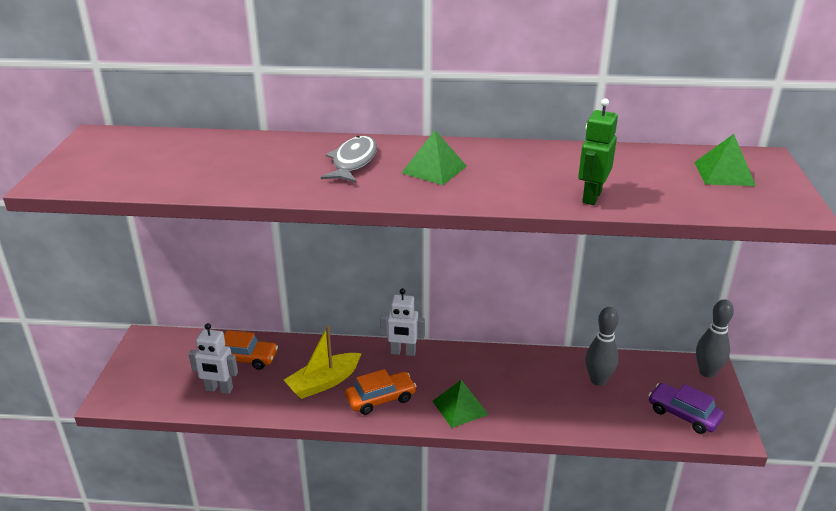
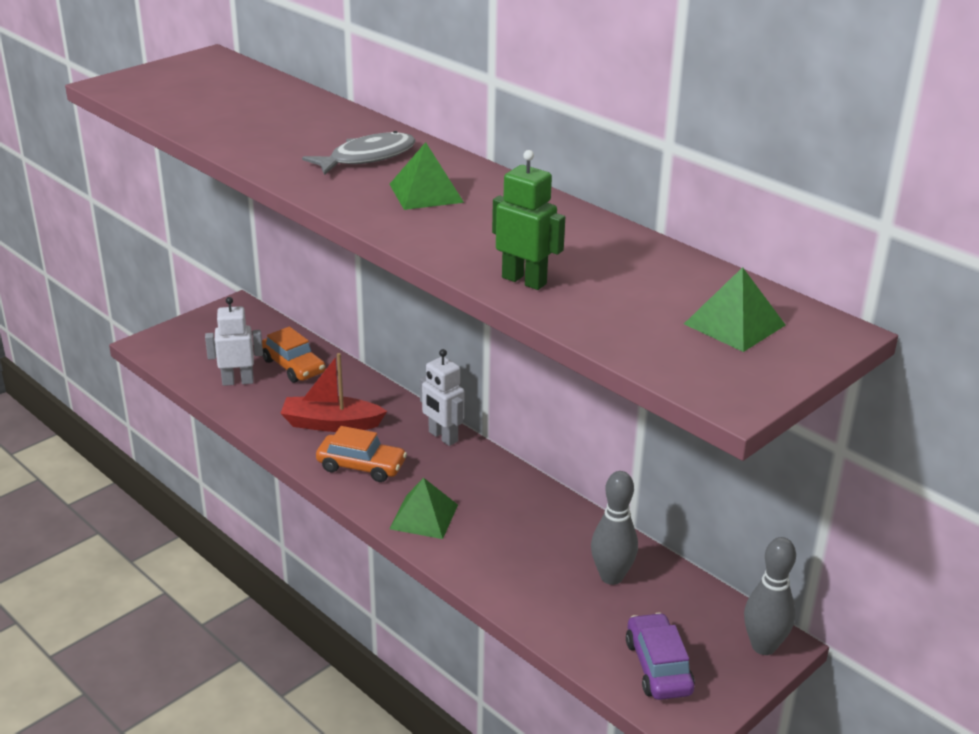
camera: 40 degrees right, 0 degrees up
(219, 389) = (238, 381): white robot -> white robot turned 120 degrees clockwise
(324, 382) = (331, 424): yellow boat -> red boat
(591, 197) = (524, 280): green robot -> green robot turned 60 degrees clockwise

